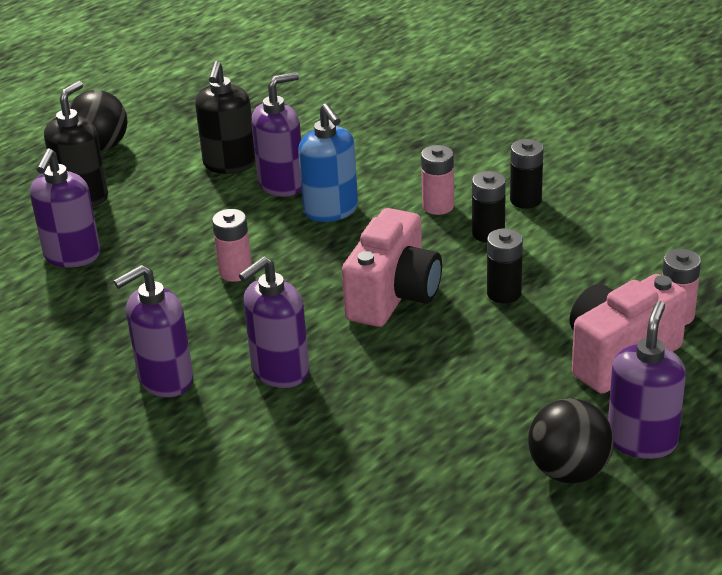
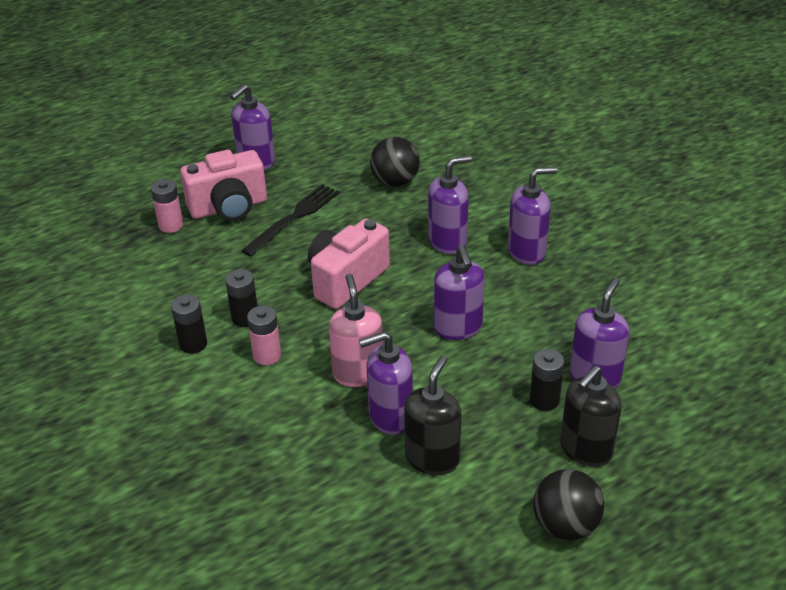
camera: 165 degrees left, 5 degrees up
(235, 272) = (458, 328): pink battery -> purple soap dispenser
(331, 210) = (358, 373): blue soap dispenser -> pink soap dispenser
(504, 293) = (268, 265): black battery -> black battery (544, 400)
(514, 361) = (294, 218): none -> black fork
(569, 471) = (306, 155): black ball -> black ball (395, 182)

